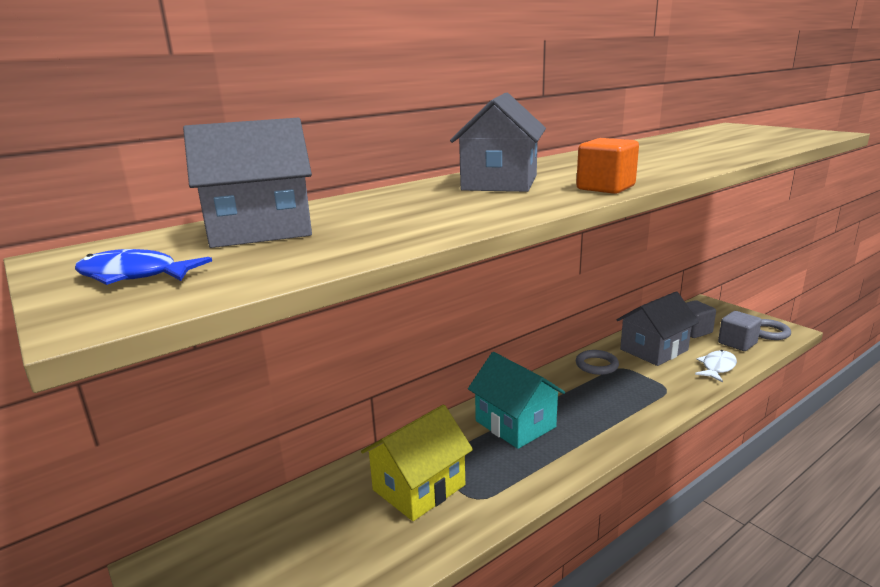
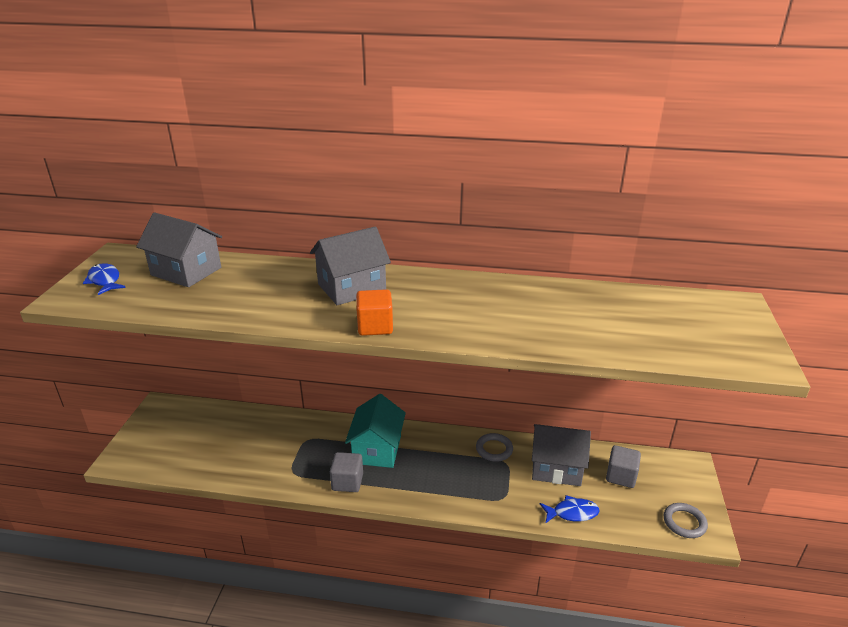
camera: 45 degrees right, 10 degrees up
(419, 487) = (281, 446): yellow house -> none
(717, 367) = (572, 513): white fish -> blue fish
(737, 343) = (633, 510): grey cube -> grey cube (347, 482)

